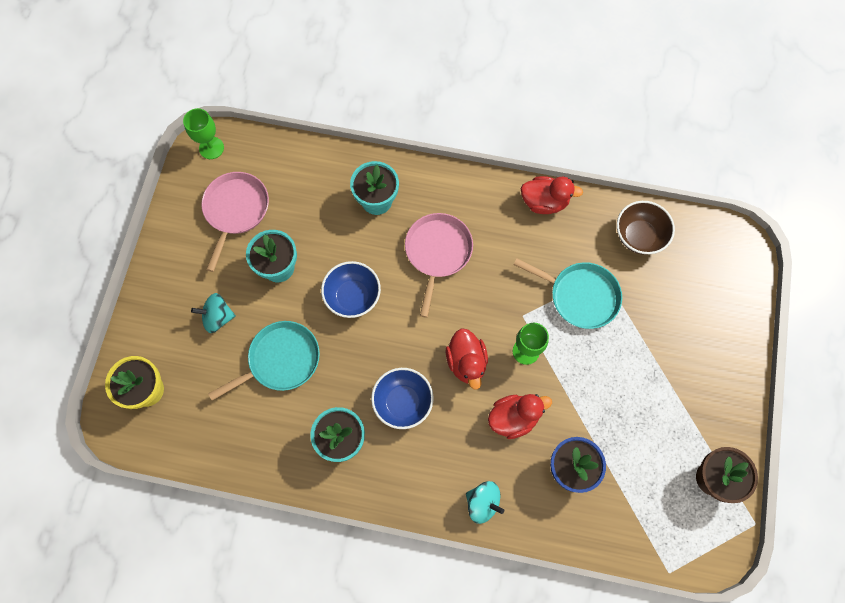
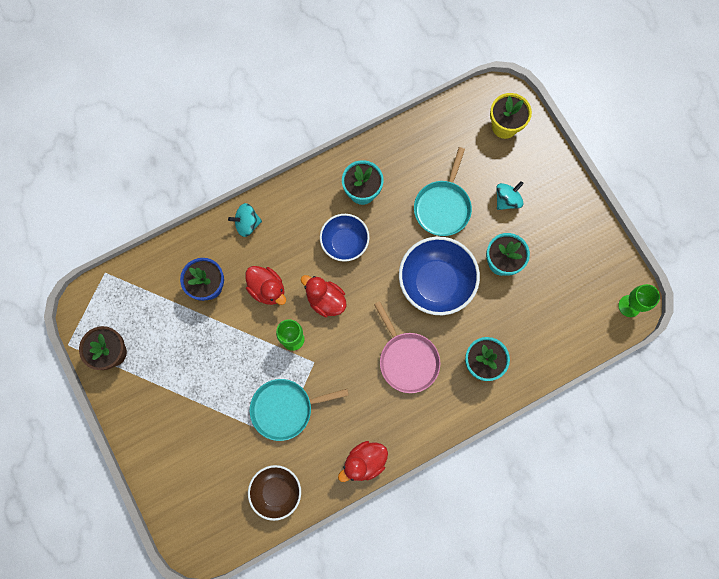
camera: 140 degrees right, 5 degrees up
(236, 210) = (567, 276): pink pan -> none
(353, 296) = (435, 283): blue bowl -> blue bowl, size x1.58
(513, 418) = (267, 289): red duck -> red duck turned 75 degrees counterclockwise

